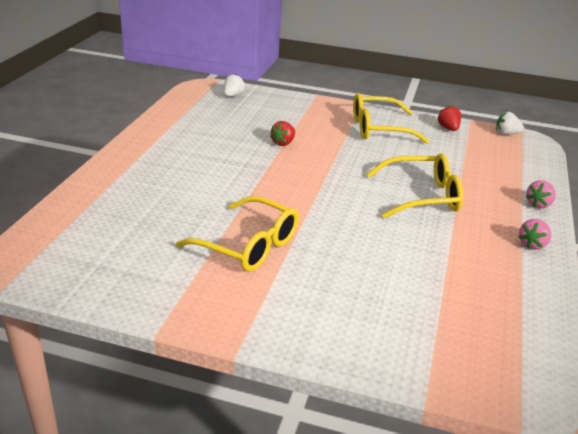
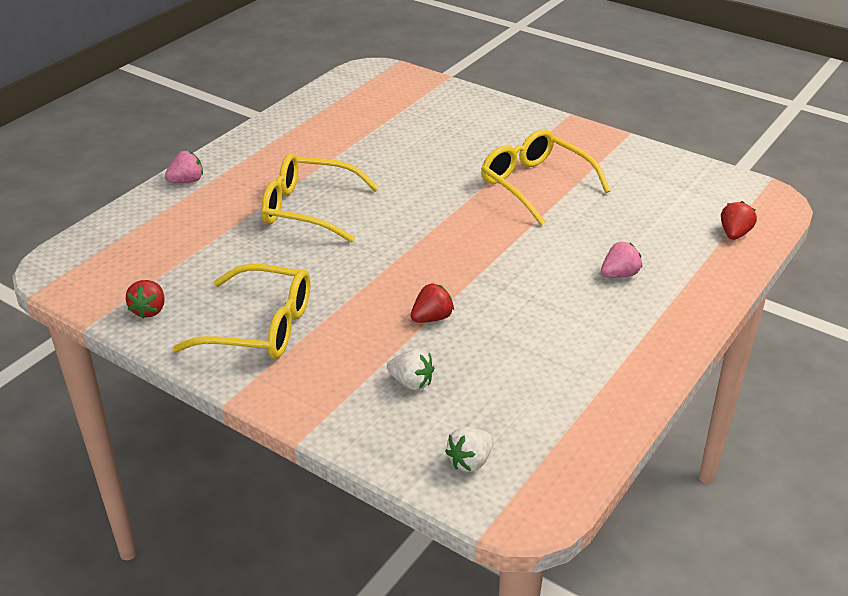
camera: 160 degrees left, 5 degrees up
(62, 224) = (734, 234): none -> red strawberry
(506, 134) = (73, 286): white strawberry -> white strawberry (411, 382)
(532, 244) = (251, 146): pink strawberry -> pink strawberry (619, 274)

